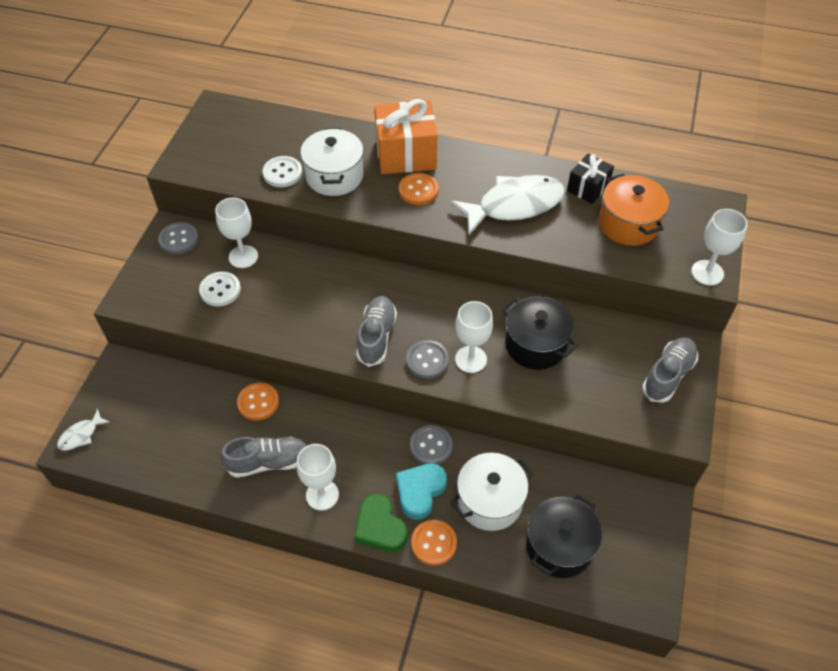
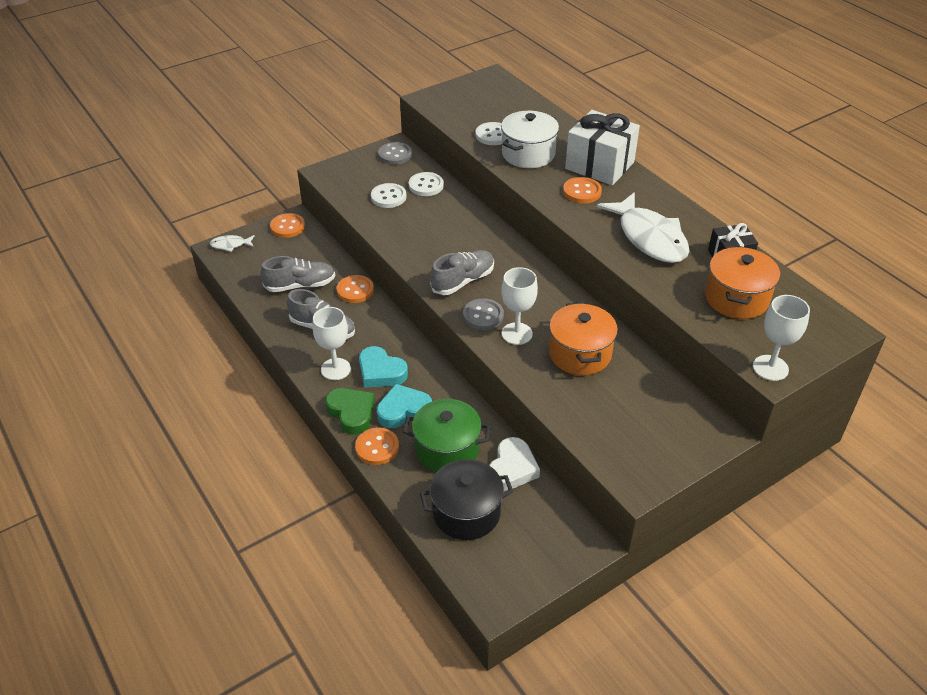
camera: 40 degrees right, 10 degrees down
(121, 377) = (287, 227): none -> orange button
(243, 256) = (426, 185): white goblet -> white button
(364, 468) = (381, 372): none -> turquoise heart
(380, 527) = (351, 413): green heart -> green heart turned 135 degrees clockwise
(406, 154) = (599, 165): orange gift -> white gift
(431, 446) = (443, 388): grey button -> none
(490, 501) = (447, 449): white pot -> green pot
(514, 205) = (649, 238): white fish -> white fish turned 45 degrees clockwise
(535, 345) = (580, 354): black pot -> orange pot
(553, 480) = (512, 468): none -> white heart
(668, 375) = (671, 439): grey shoe -> grey shoe (300, 285)

